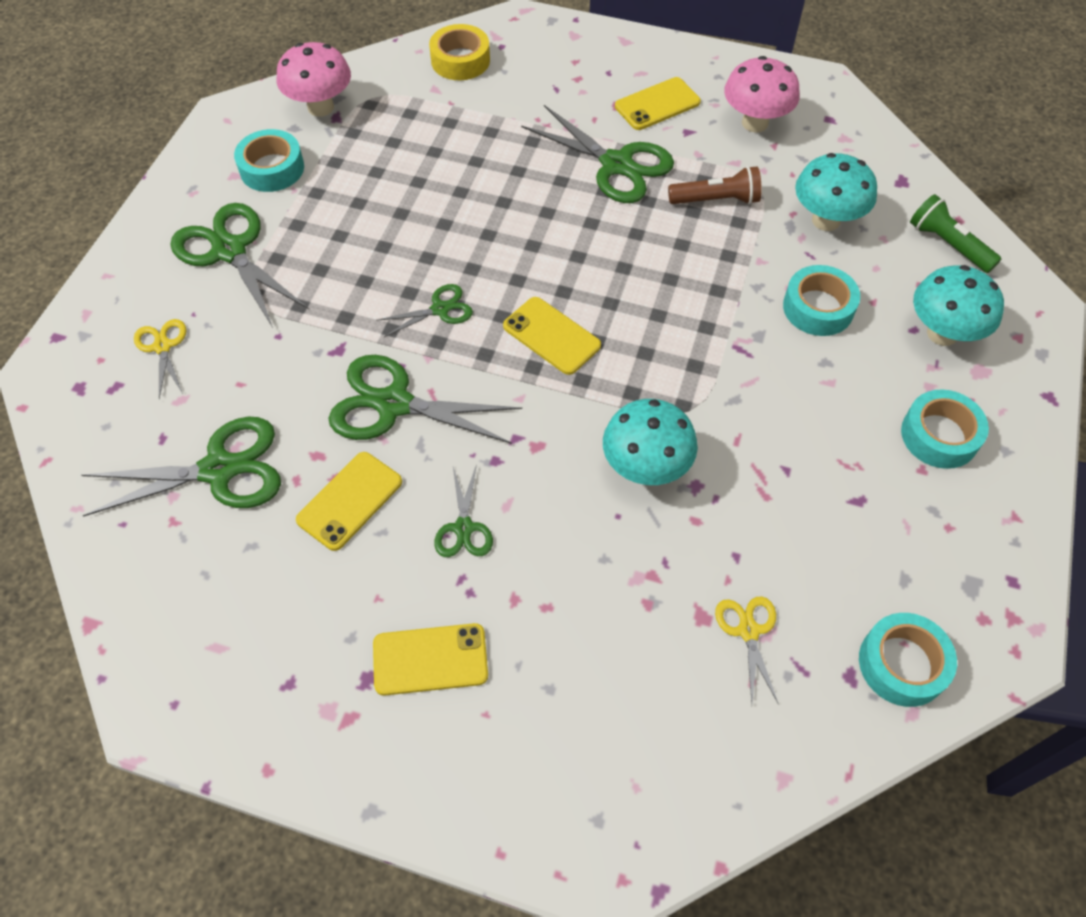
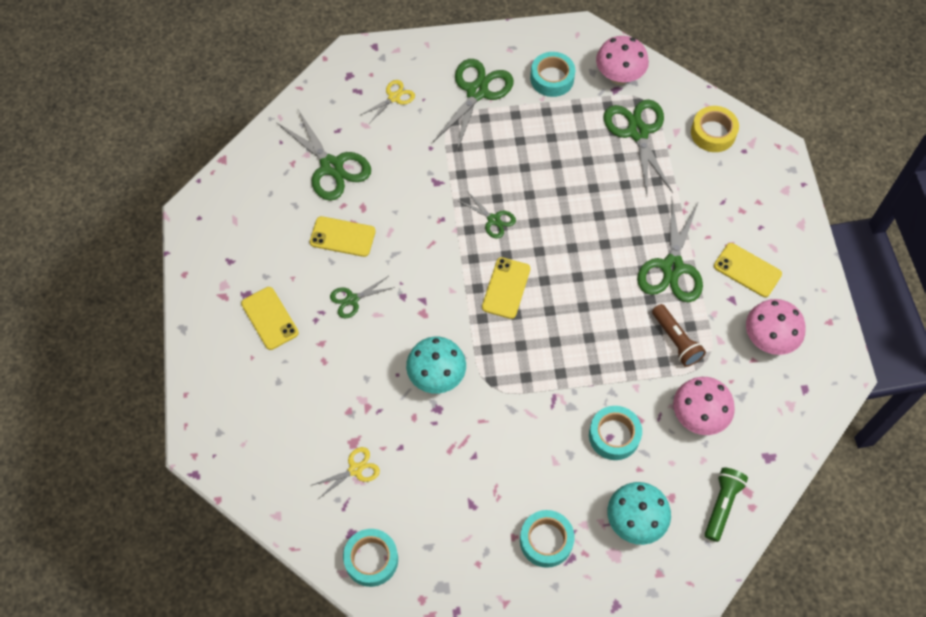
camera: 65 degrees right, 5 degrees up
(394, 404) = (414, 228): green scissors -> green scissors (637, 132)
(826, 220) = (698, 417): turquoise mushroom -> pink mushroom

